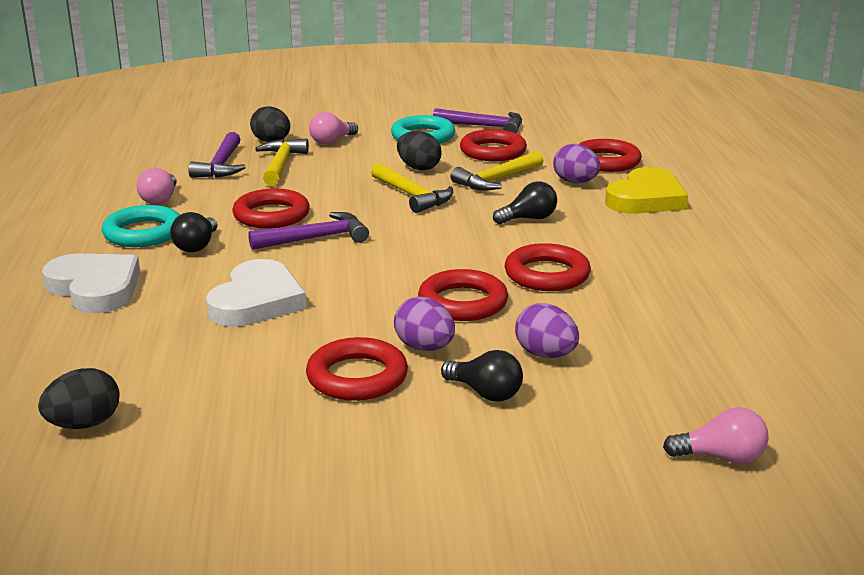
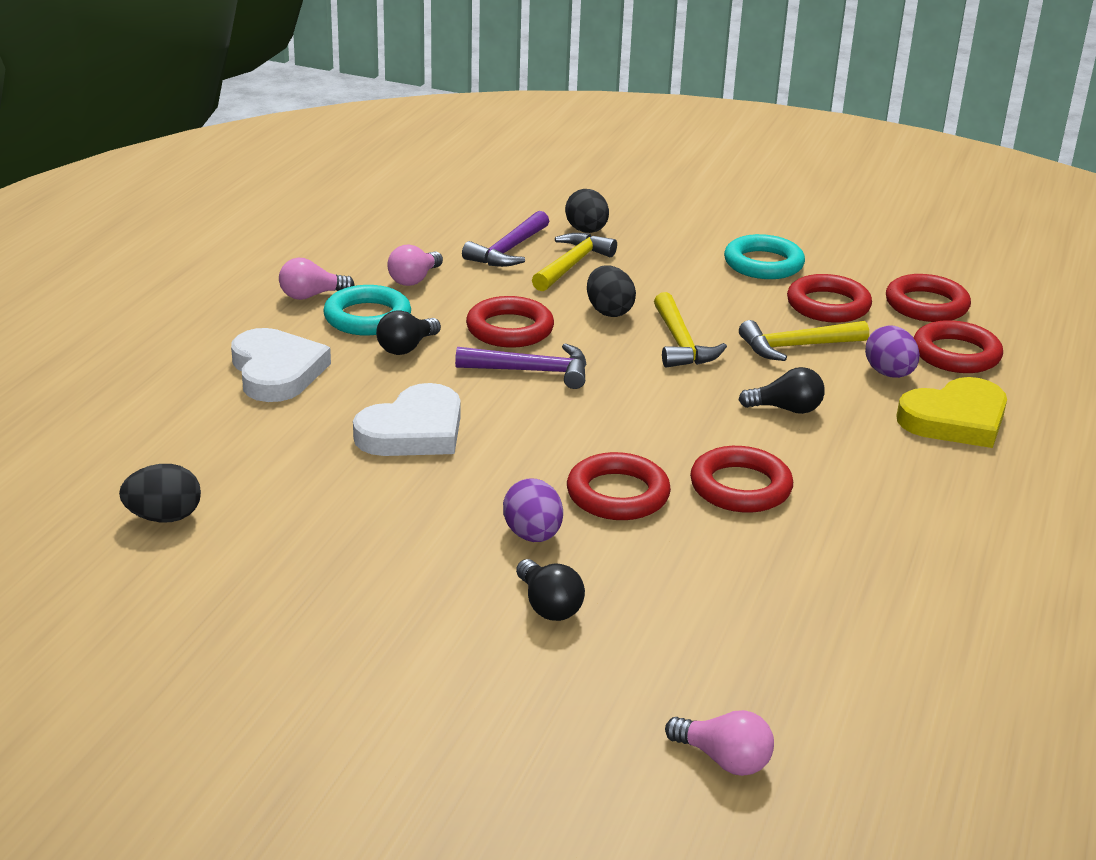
camera: 25 degrees right, 5 degrees up
(332, 141) = (653, 246): pink light bulb -> pink light bulb (311, 296)
(357, 377) = (439, 547): red ring -> red ring (926, 305)
(418, 168) = (720, 307): black egg -> black egg (609, 311)
(484, 127) = (849, 267): purple hammer -> none
(545, 354) = (649, 583): purple egg -> none

